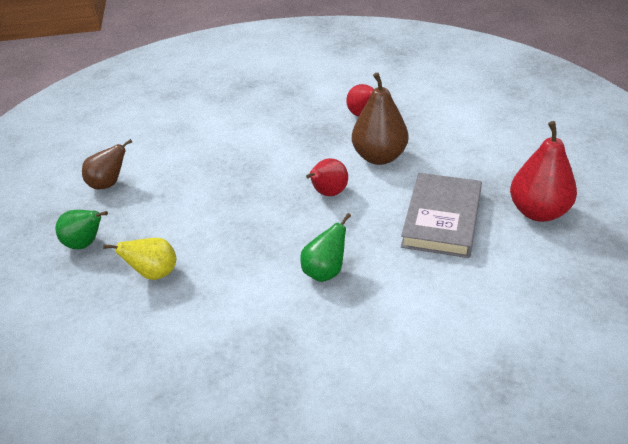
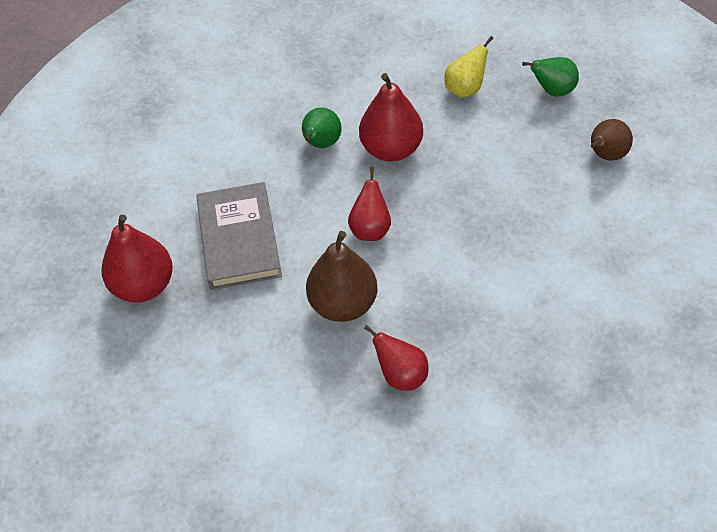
camera: 155 degrees right, 15 degrees up
(265, 245) = (391, 149): none -> red pear

